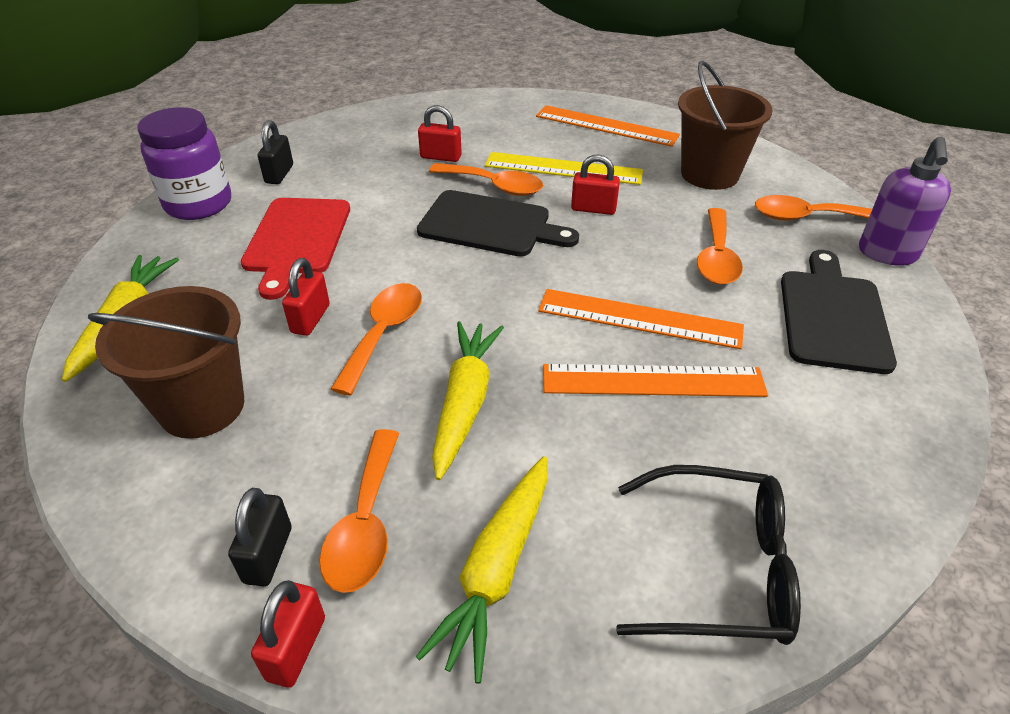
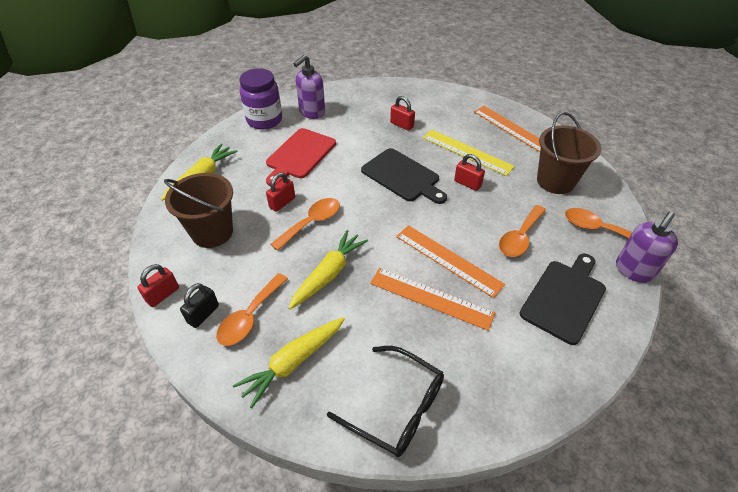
camera: 25 degrees right, 5 degrees up
(279, 174) = (312, 113): black padlock -> purple soap dispenser
(296, 648) = (193, 360): red padlock -> red padlock (163, 295)
(494, 186) = (420, 152): orange spoon -> none

